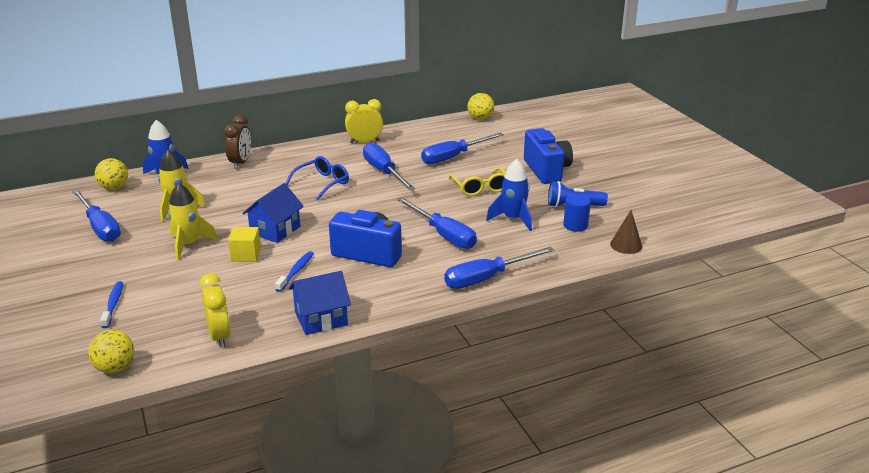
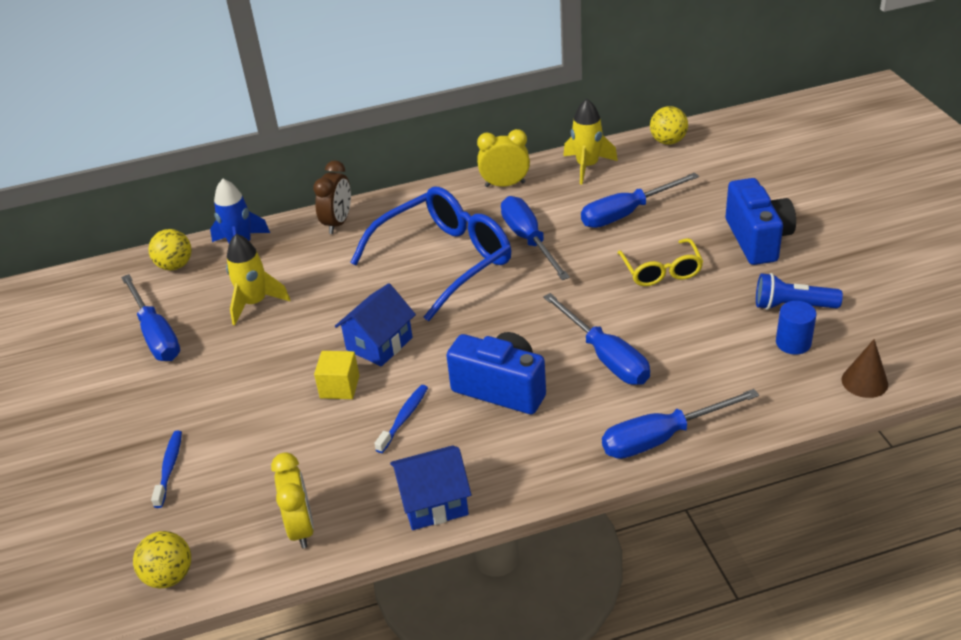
camera: 10 degrees right, 10 degrees up
(189, 245) = (267, 367): yellow rocket -> yellow rocket (587, 166)
(322, 183) = (445, 260): blue glasses -> blue glasses, size x1.88
(513, 219) = (704, 330): blue rocket -> none

